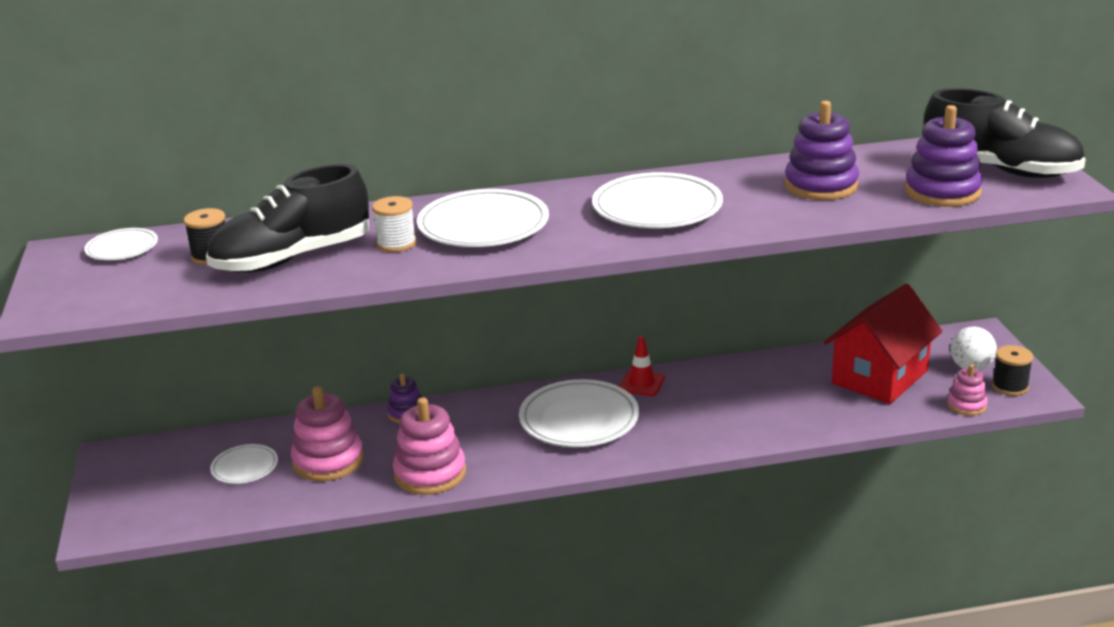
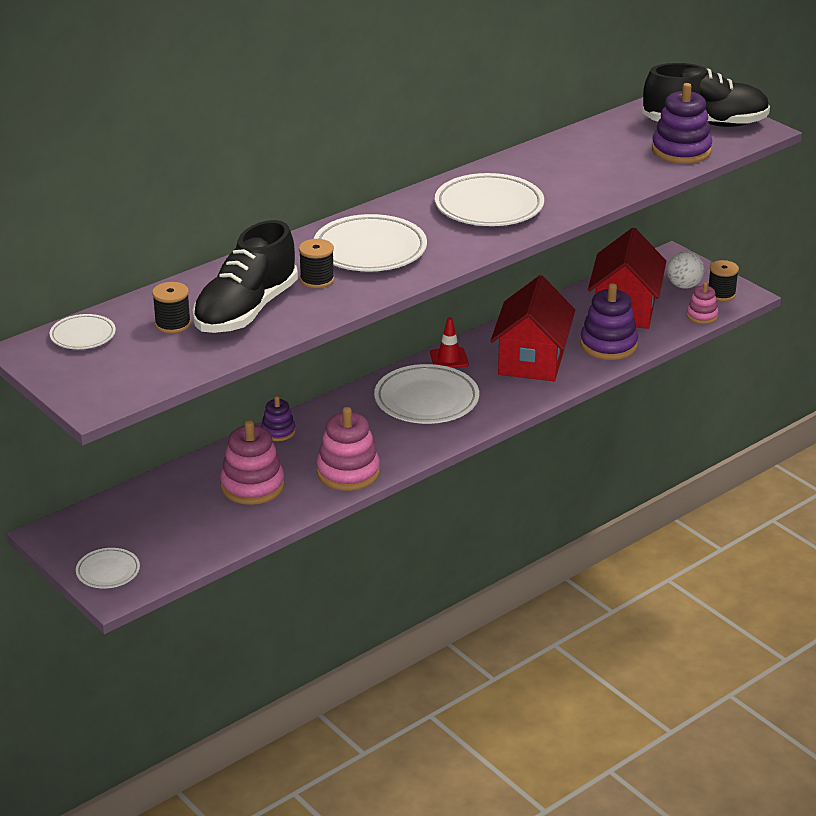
camera: 30 degrees left, 5 degrees up
(245, 468) = (186, 511): white plate -> white plate (108, 572)
(396, 243) = (317, 280): white spool -> black spool
(728, 406) = (532, 360): none -> red house
(821, 186) = (591, 162): purple stacking toy -> purple stacking toy (608, 345)

